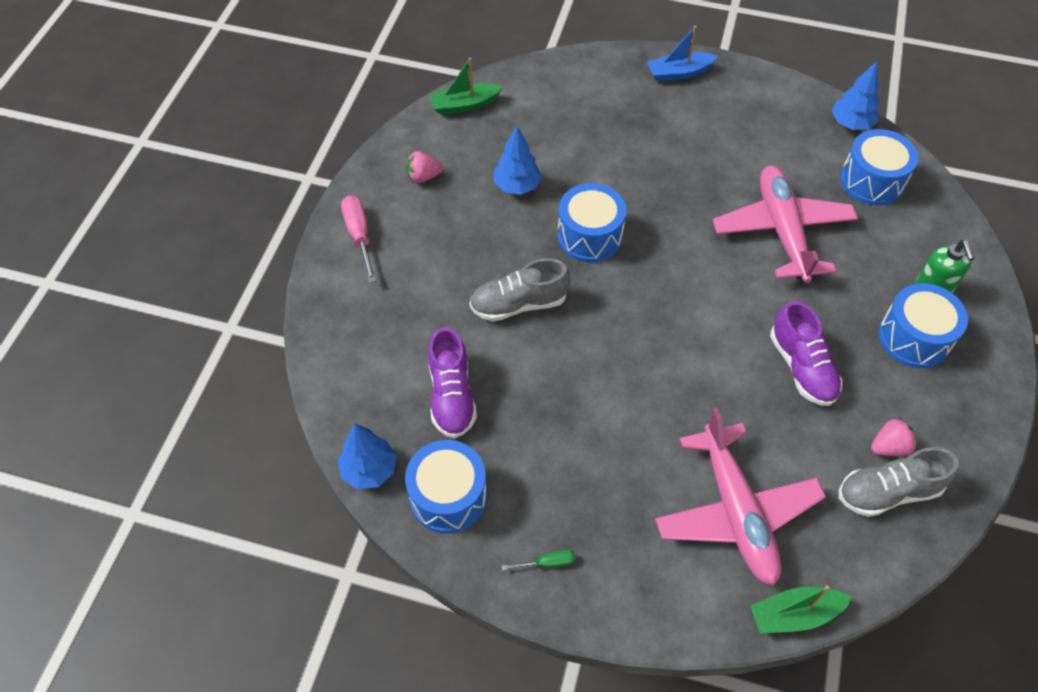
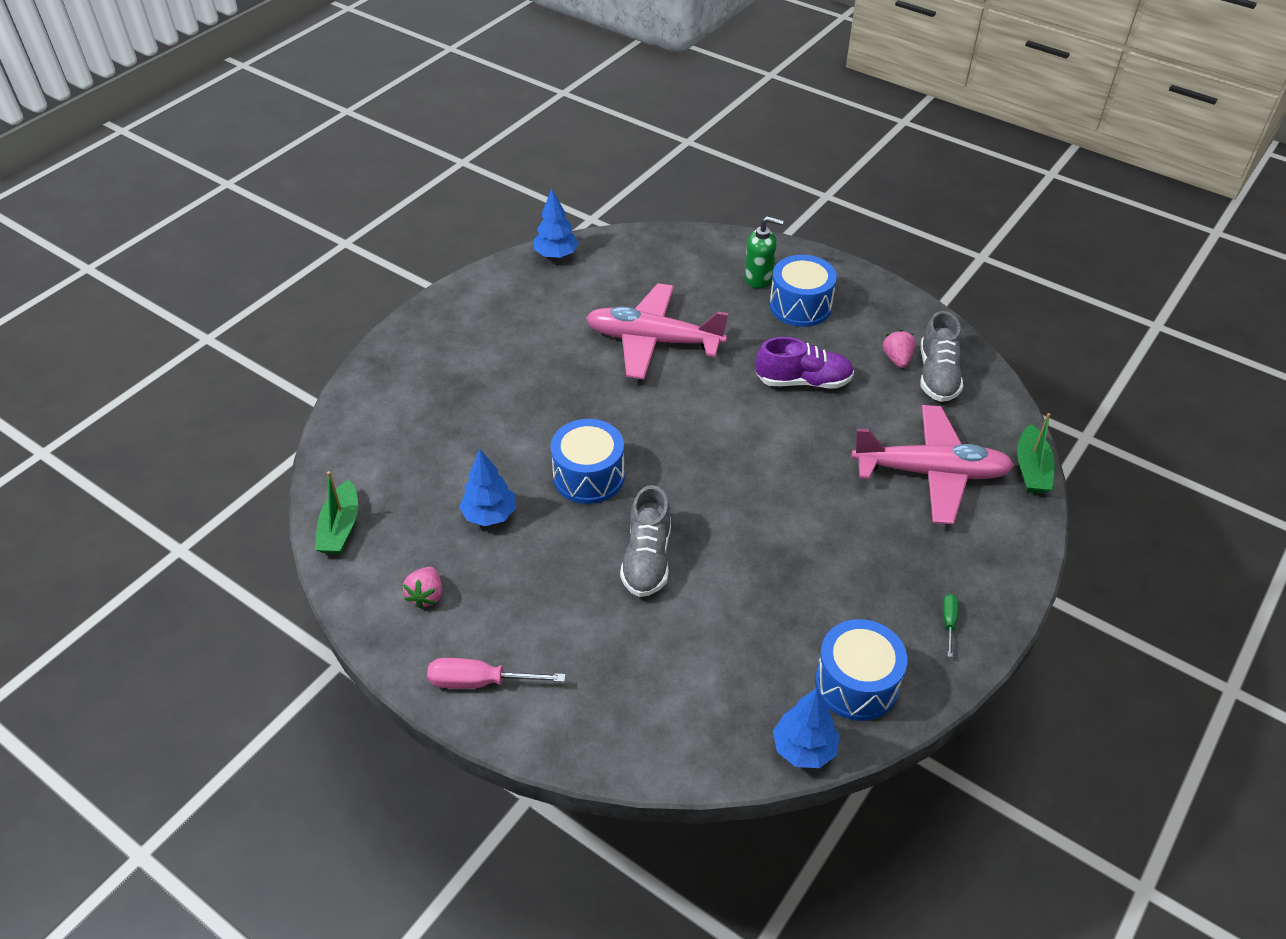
camera: 70 degrees left, 10 degrees down
(451, 396) = (738, 649): purple shoe -> none
(679, 73) = (416, 341): blue boat -> none
(871, 181) = (628, 267): blue drum -> none

